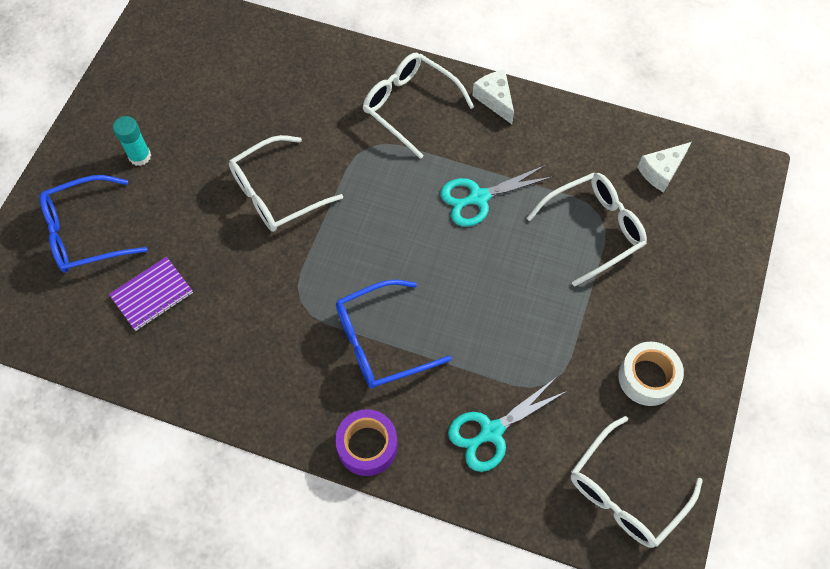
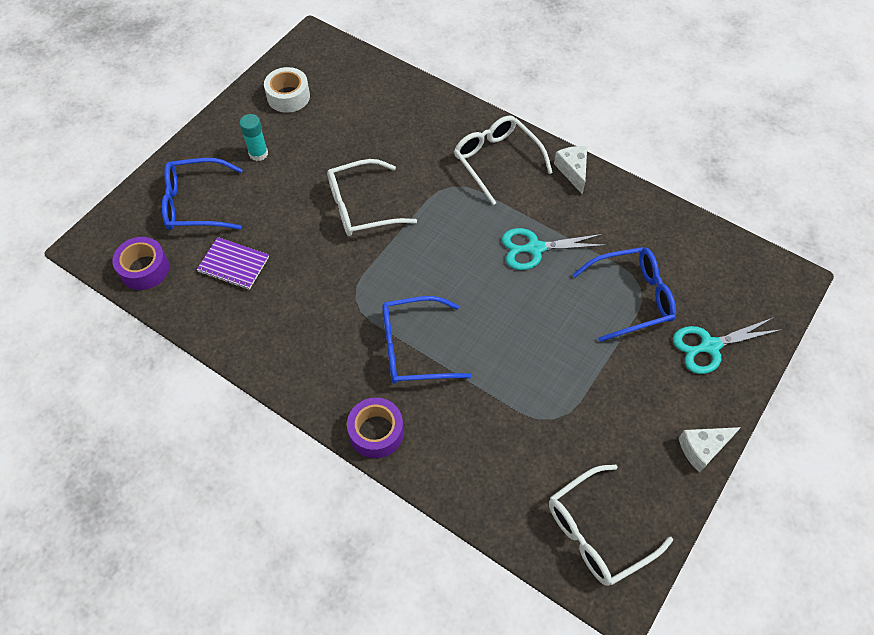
camera: 15 degrees right, 5 degrees down
(50, 324) = (144, 269): none -> purple tape
(152, 294) = (233, 264): purple notebook -> purple notebook turned 45 degrees clockwise
(491, 432) = (489, 448): turquoise scissors -> turquoise scissors (709, 346)
(594, 229) = (631, 298): white glasses -> blue glasses
(647, 377) = (646, 436): white tape -> white tape (288, 96)
(661, 171) = (707, 262): white cheese -> white cheese (702, 449)

